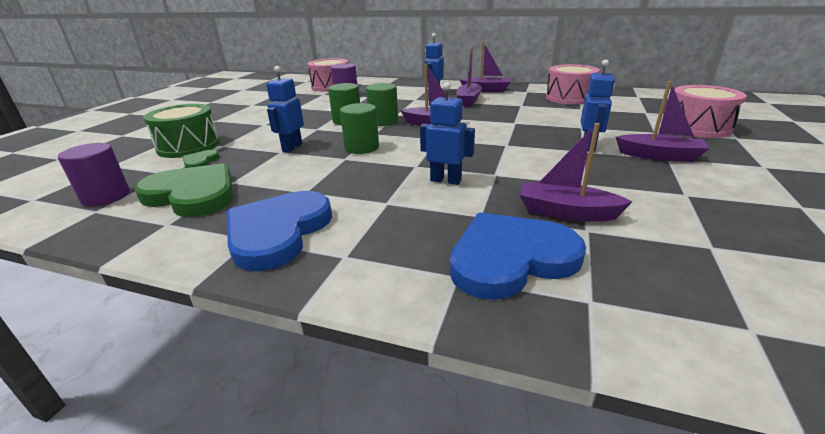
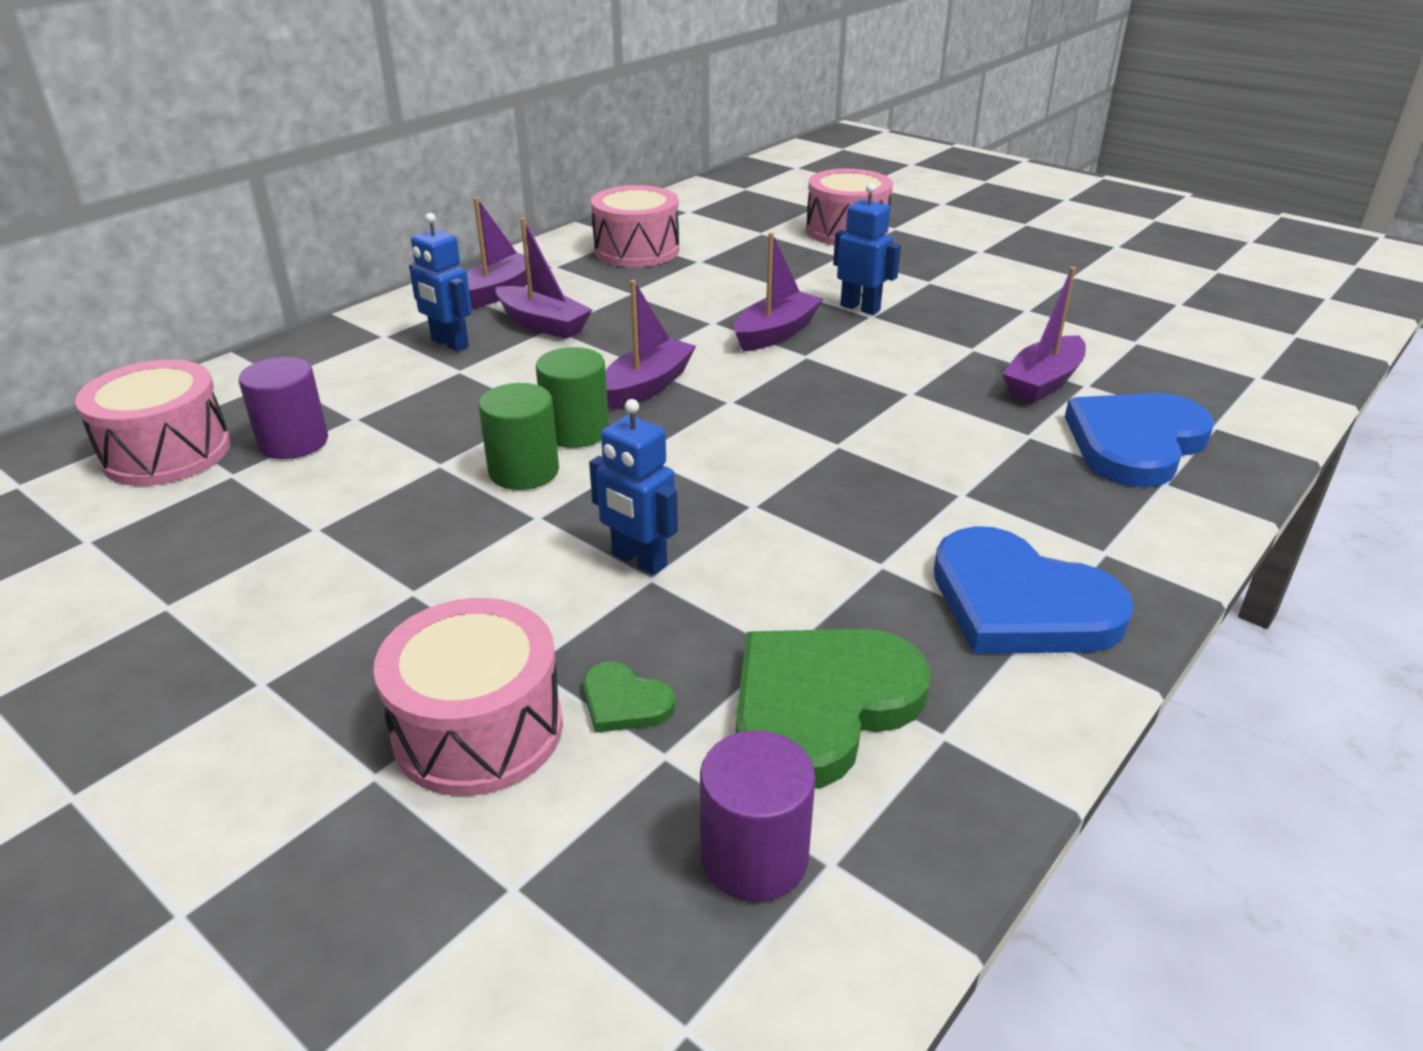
camera: 70 degrees left, 5 degrees up
(188, 146) = (478, 730): green drum -> pink drum
(362, 148) = (712, 479): green cylinder -> none
(446, 180) = (910, 433): blue robot -> none
(510, 258) = (1135, 443): blue heart -> blue heart turned 45 degrees clockwise
(659, 156) = (920, 283): purple boat -> purple boat (776, 333)

